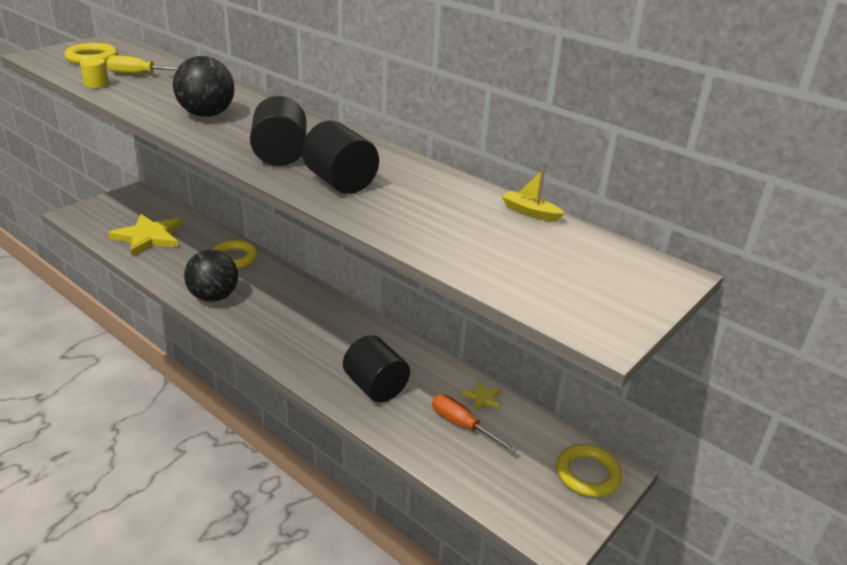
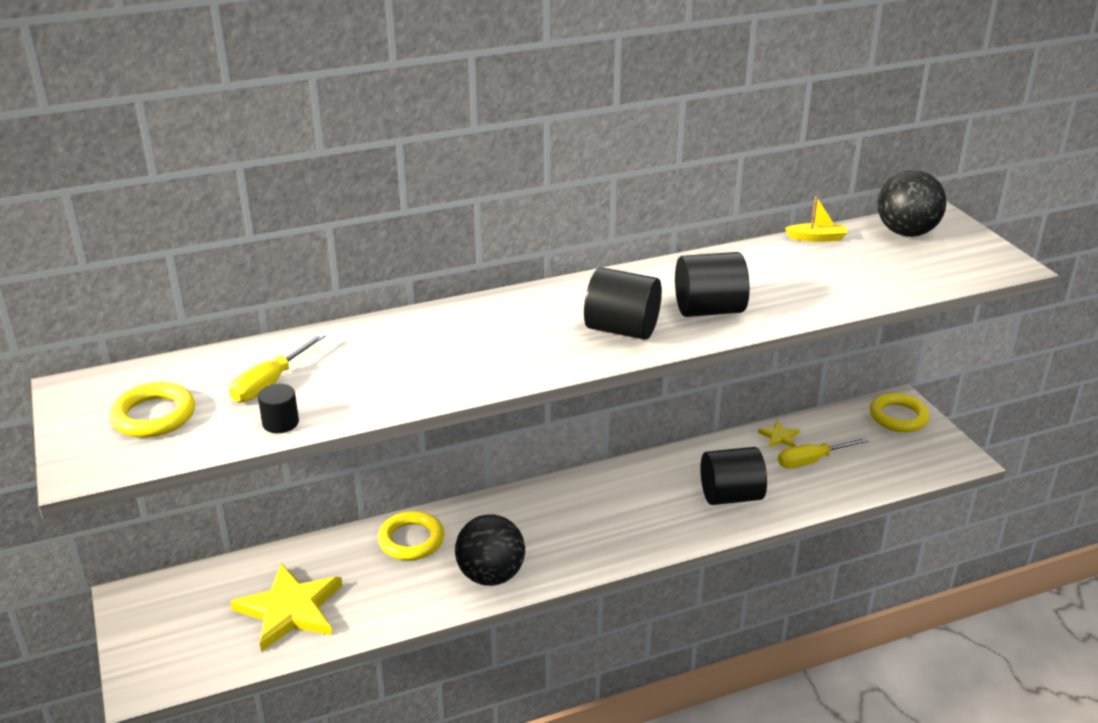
camera: 60 degrees left, 0 degrees up
(96, 84) = (280, 423): yellow cylinder -> black cylinder
(207, 114) = (467, 355): black ball -> black ball (906, 232)
(462, 425) = (811, 461): orange screwdriver -> yellow screwdriver
(530, 212) = (817, 238): yellow boat -> yellow boat turned 150 degrees counterclockwise

